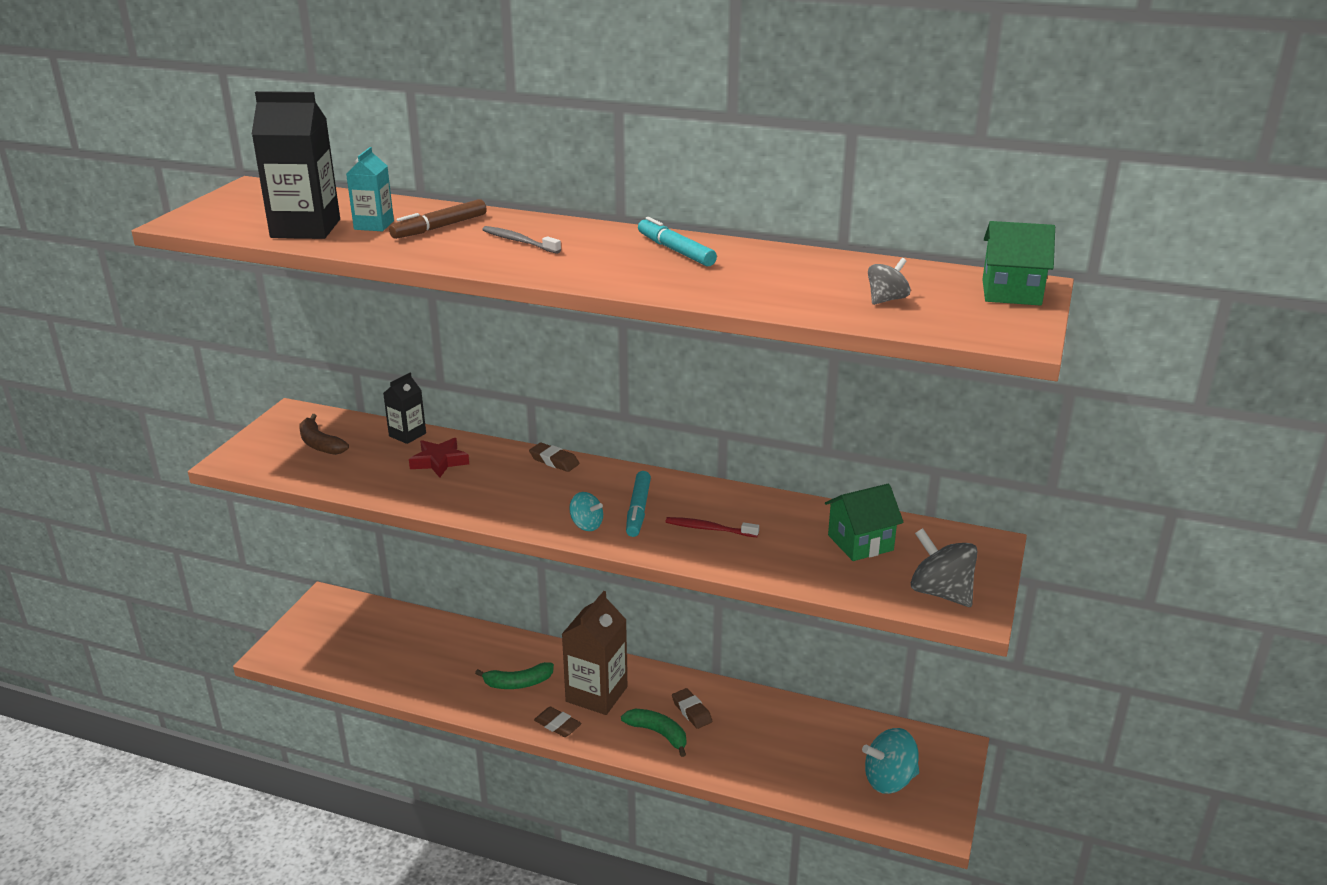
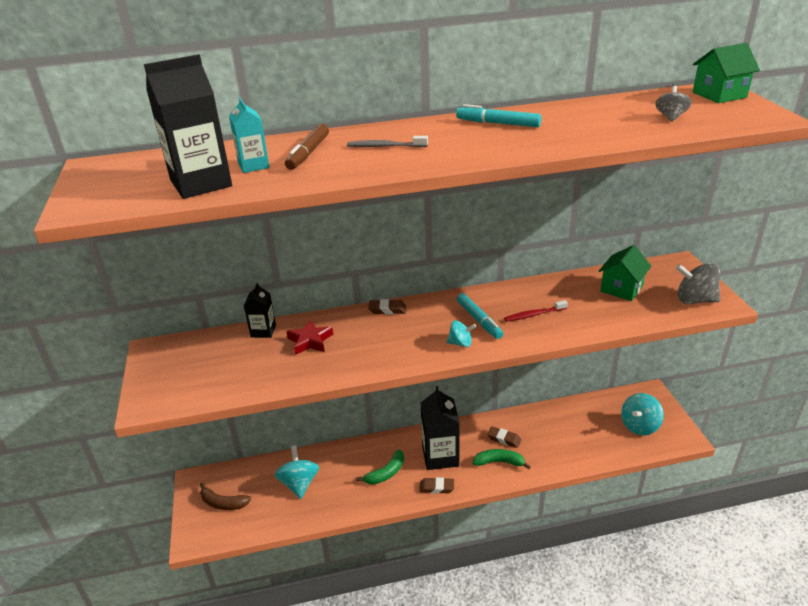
camera: 30 degrees left, 5 degrees up
(320, 444) = (203, 363): brown banana -> brown banana (223, 503)
(419, 650) = (299, 483): none -> turquoise spinning top
(596, 694) = (440, 456): brown carton -> black carton

